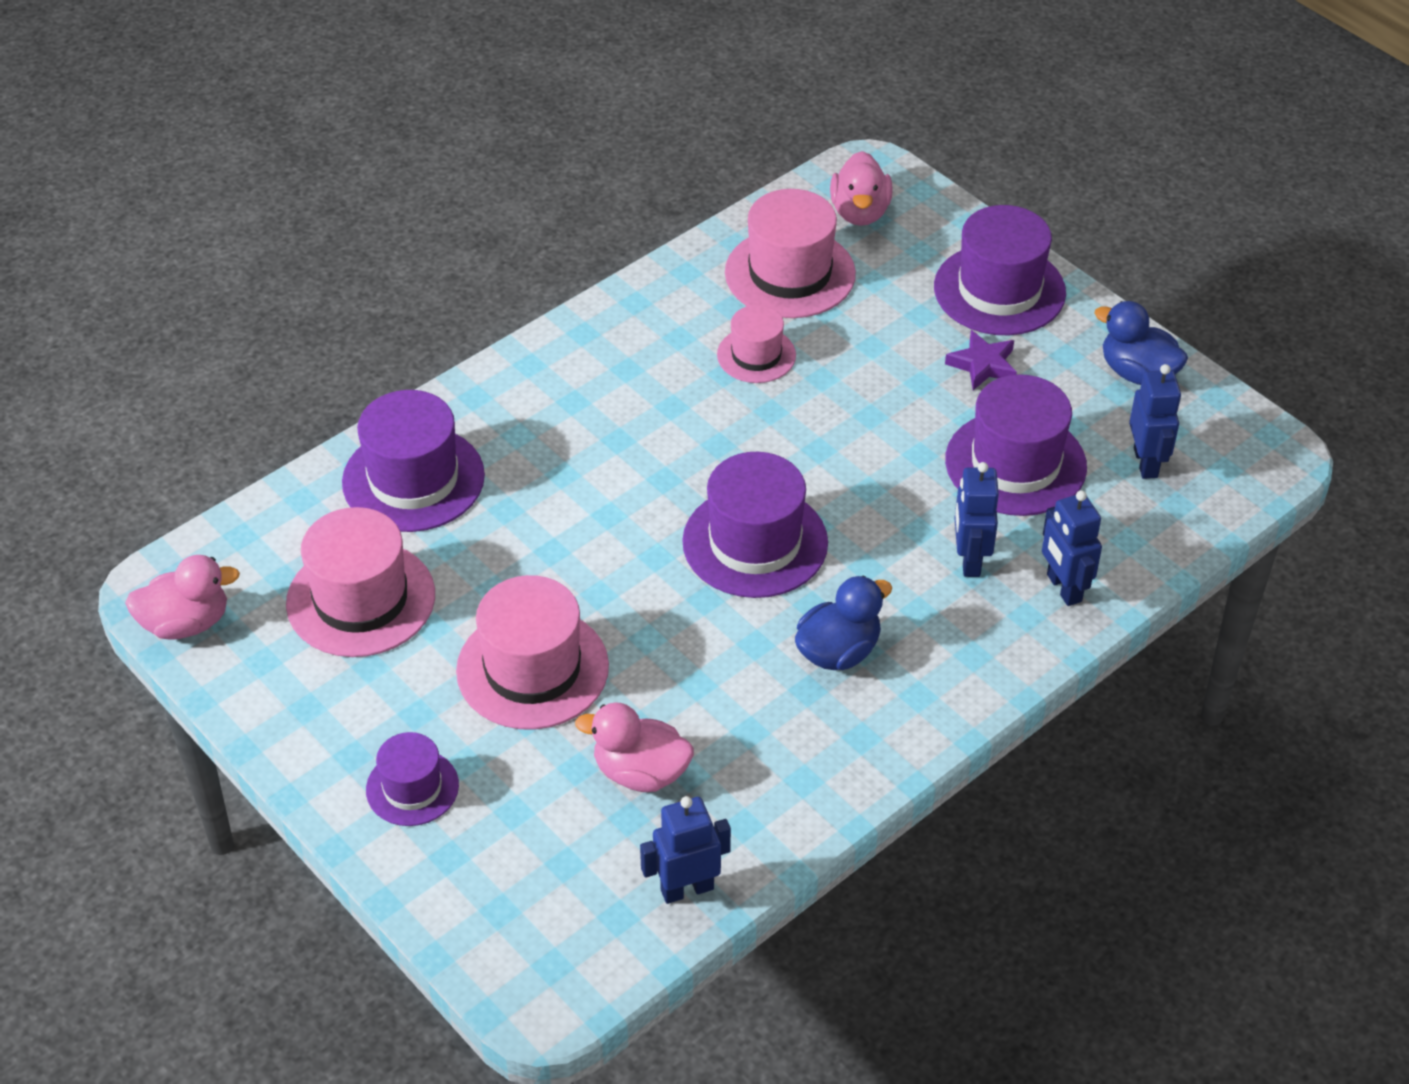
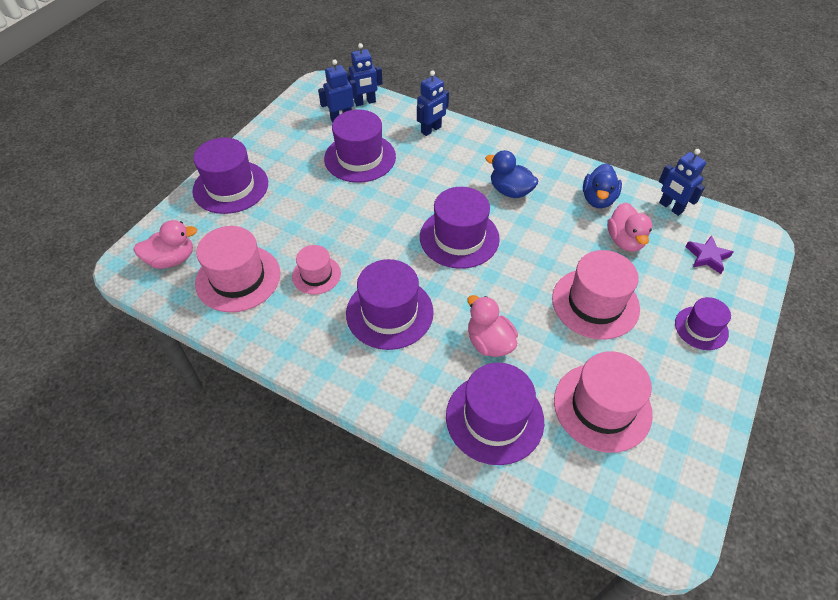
camera: 110 degrees left, 5 degrees up
(186, 623) = (683, 504): pink duck -> pink duck (489, 342)
(643, 418) = (389, 312): none -> purple hat
(969, 560) = (430, 161): blue robot -> blue robot (365, 102)
(983, 365) = (293, 182): purple star -> purple star (707, 257)
(1137, 373) = (280, 130): blue duck -> blue duck (598, 199)

